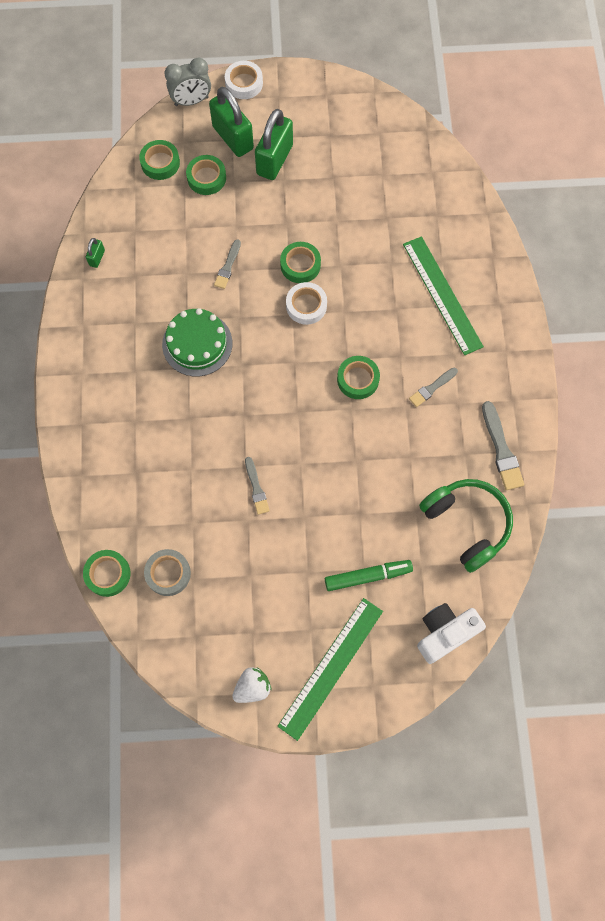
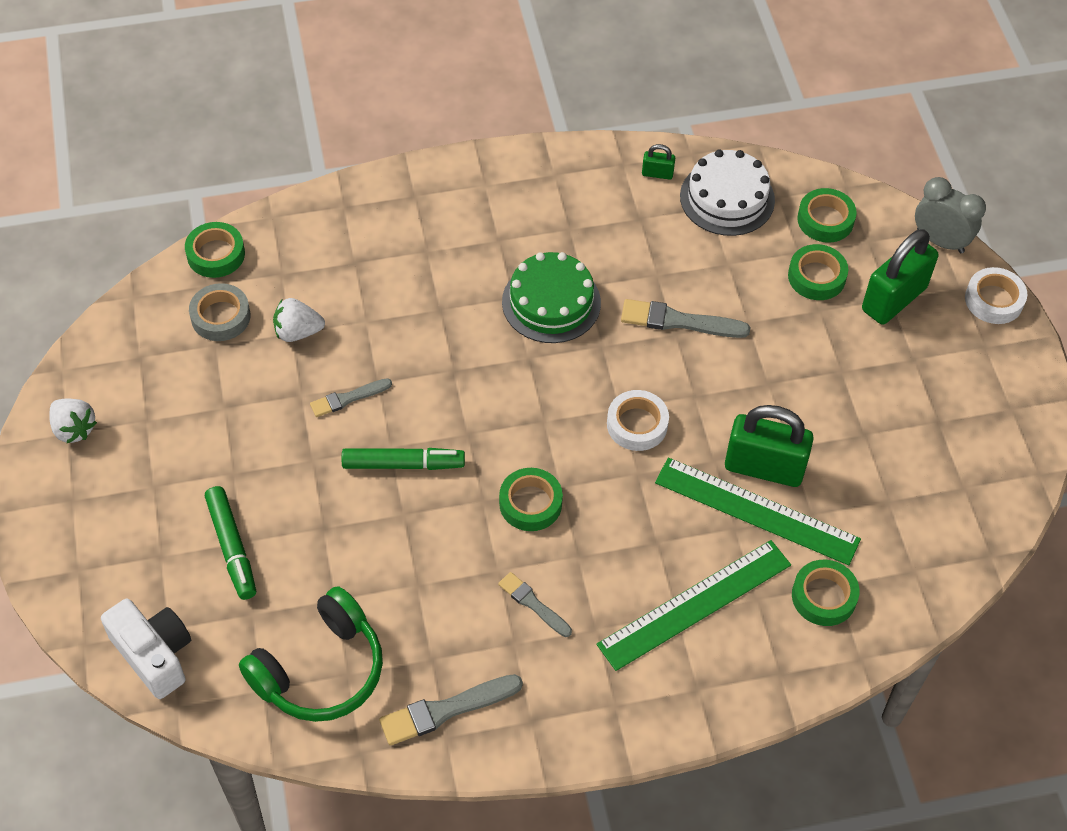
camera: 80 degrees right, 15 degrees down
(129, 218) = (727, 198): none -> white cake
(191, 101) = (940, 241): grey clock -> grey clock turned 150 degrees clockwise
(192, 518) = (298, 332): none -> white strawberry
(228, 266) = (679, 321): grey brush -> grey brush, size x1.57
(274, 160) = (871, 355): green padlock -> green padlock (764, 467)
(300, 265) = (702, 409): green tape -> green tape (824, 596)
(316, 456) = (403, 464): none -> green marker
(331, 667) = (101, 516): green ruler -> green ruler (756, 511)

